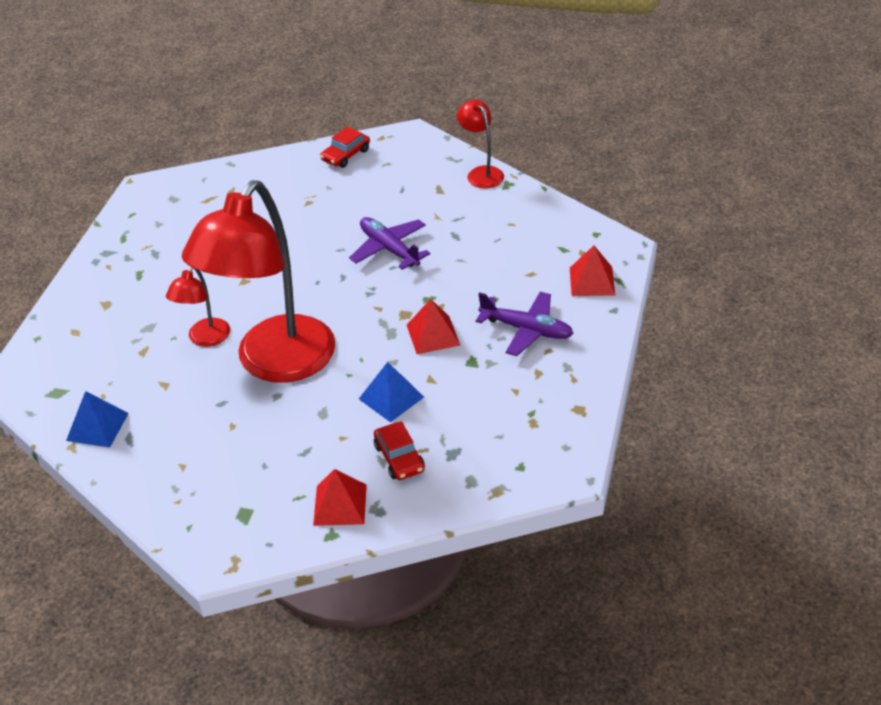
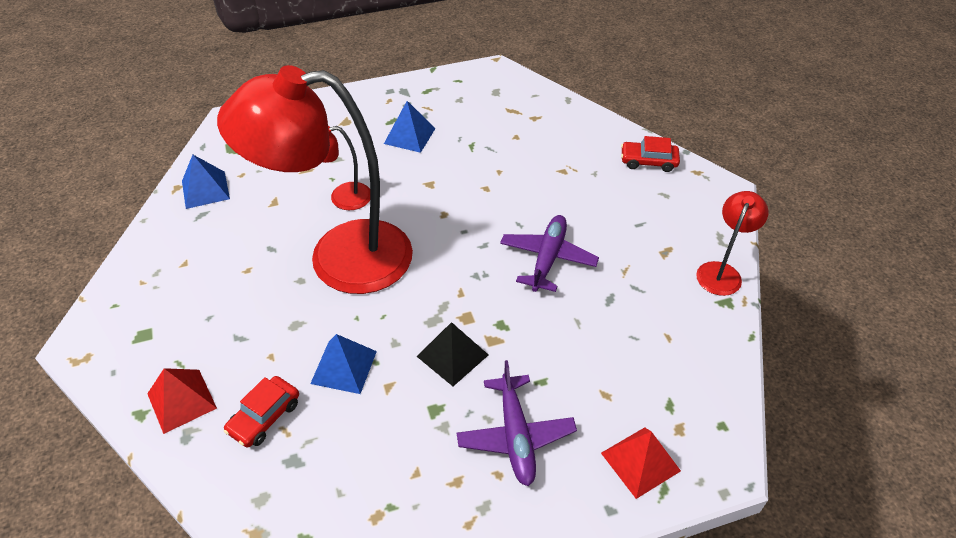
camera: 55 degrees right, 5 degrees up
(172, 270) = (409, 136): none -> blue pyramid
(433, 335) = (452, 355): red pyramid -> black pyramid

